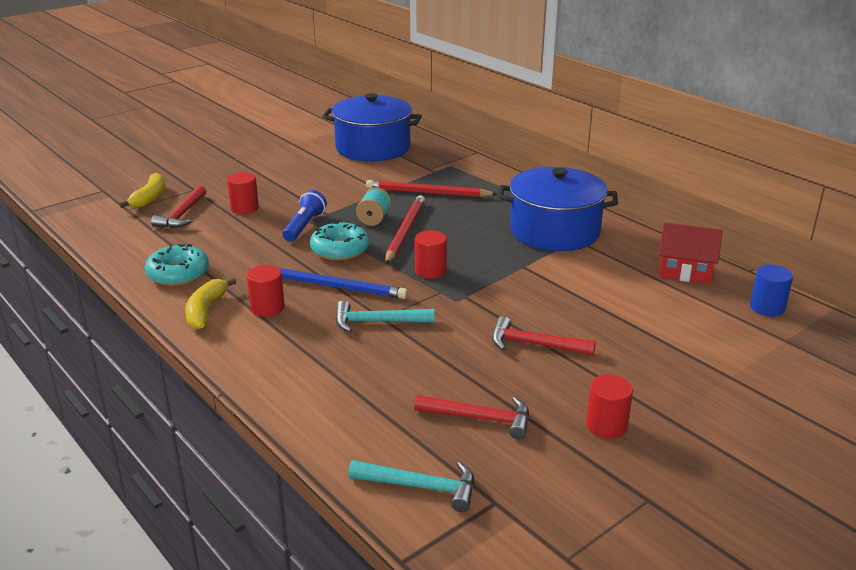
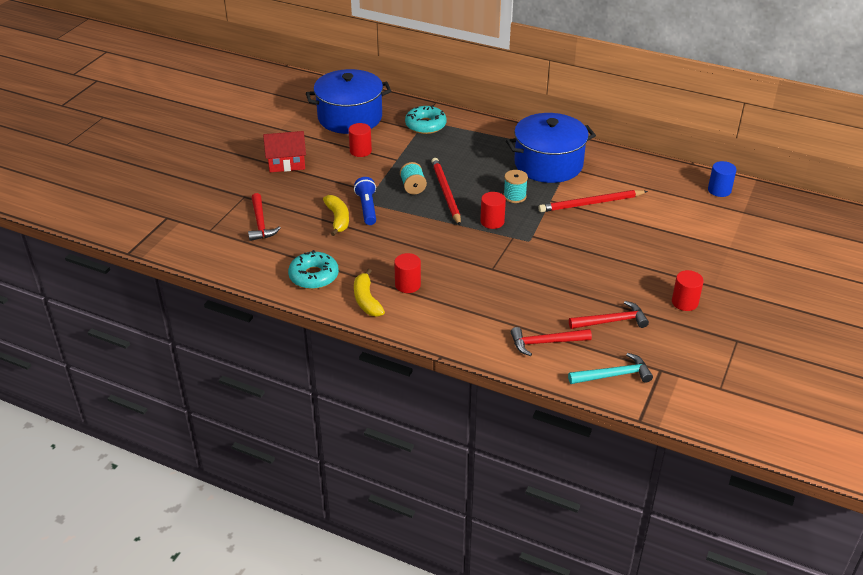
camera: 25 degrees left, 10 degrees up
(150, 198) = (216, 214): yellow banana -> yellow banana (338, 219)
(244, 208) = (304, 204): red cylinder -> red cylinder (360, 151)
(334, 286) = (438, 253): blue pencil -> none
(340, 249) = (413, 221): turquoise donut -> turquoise donut (425, 125)
(377, 322) = (492, 273): turquoise hammer -> none
(428, 193) = (431, 152): red pencil -> red pencil (591, 203)
(482, 253) = (514, 196): none -> turquoise spool
(534, 344) = (603, 259): red hammer -> red hammer (545, 342)
(685, 272) = (654, 175): red house -> red house (286, 163)

